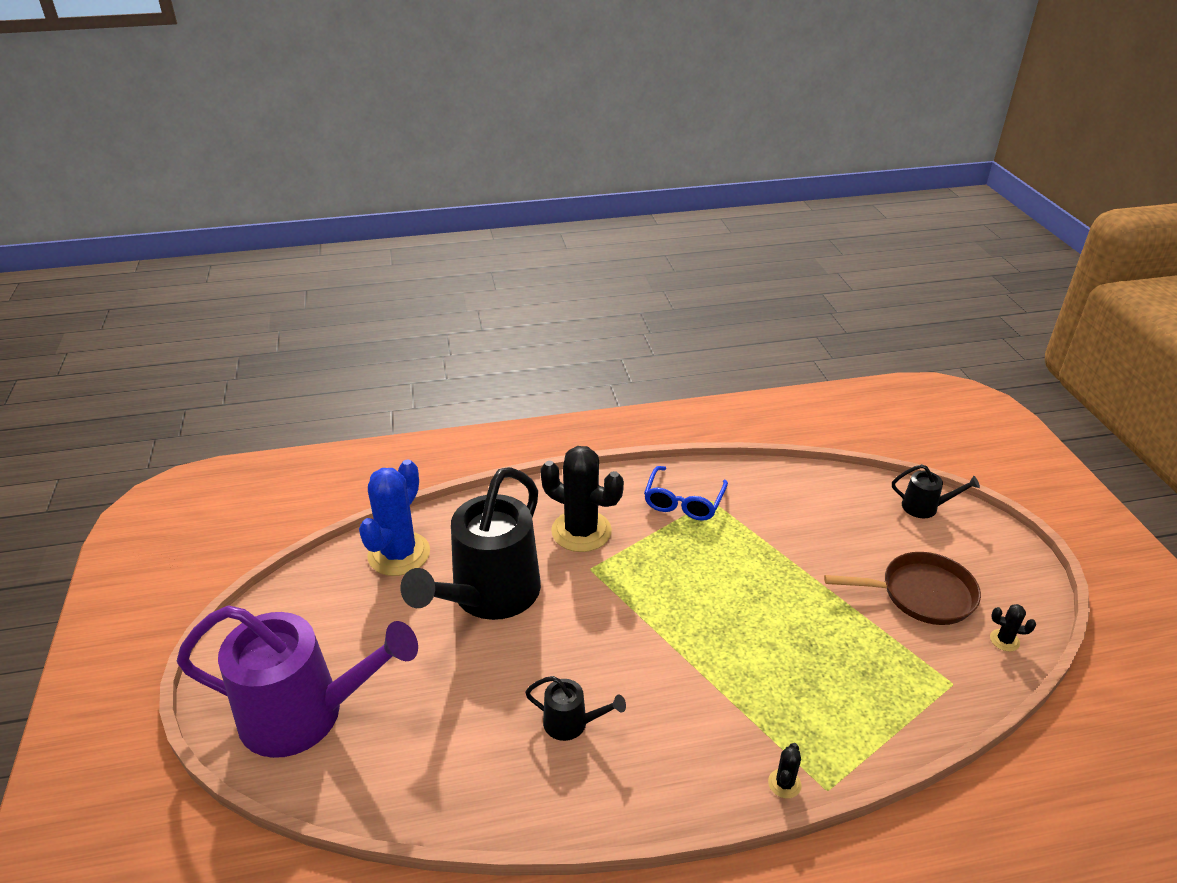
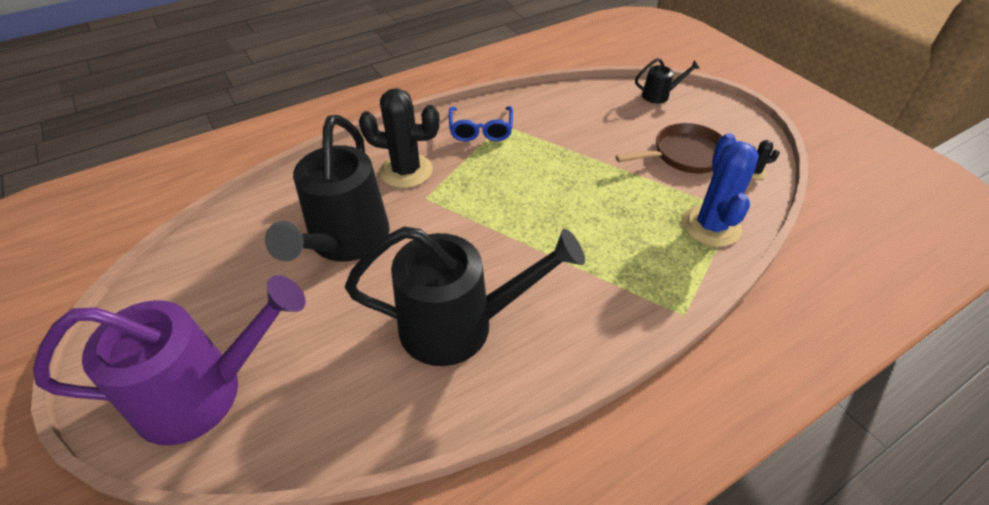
camera: 20 degrees left, 10 degrees up
(399, 554) = (248, 228): blue cactus -> blue cactus (711, 226)
(572, 723) = (460, 325): black watering can -> black watering can, size x2.33
(784, 784) = (650, 320): black cactus -> none

